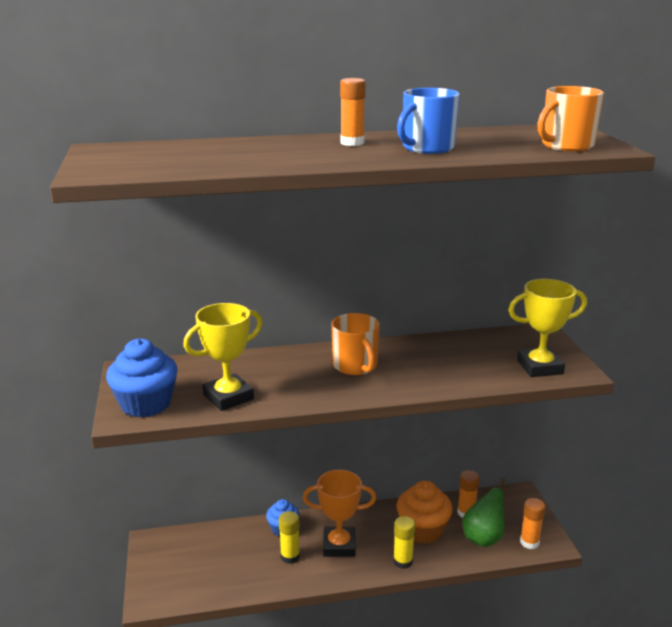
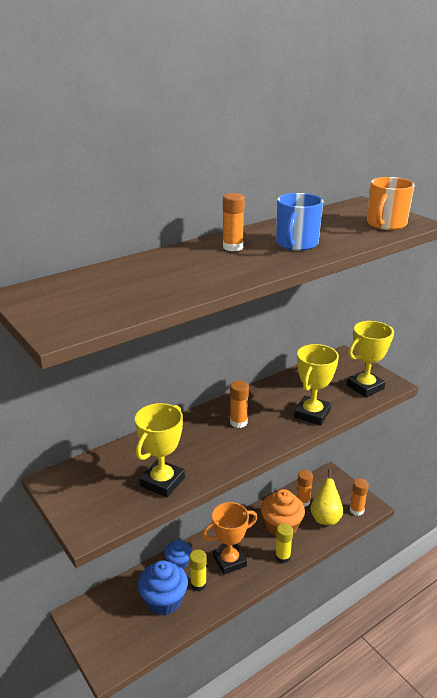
camera: 25 degrees left, 5 degrees up
(146, 404) = (97, 511): blue cupcake -> blue cupcake (164, 600)
(355, 366) = (238, 422): orange mug -> orange glue stick
(447, 378) = (312, 414): none -> yellow trophy
(483, 538) = (325, 517): green pear -> yellow pear

